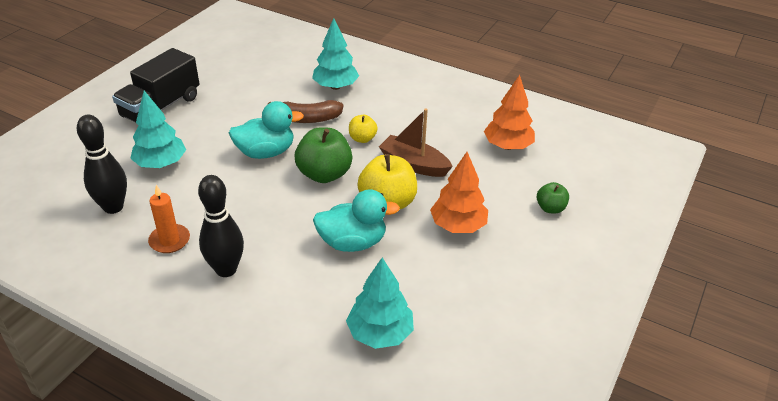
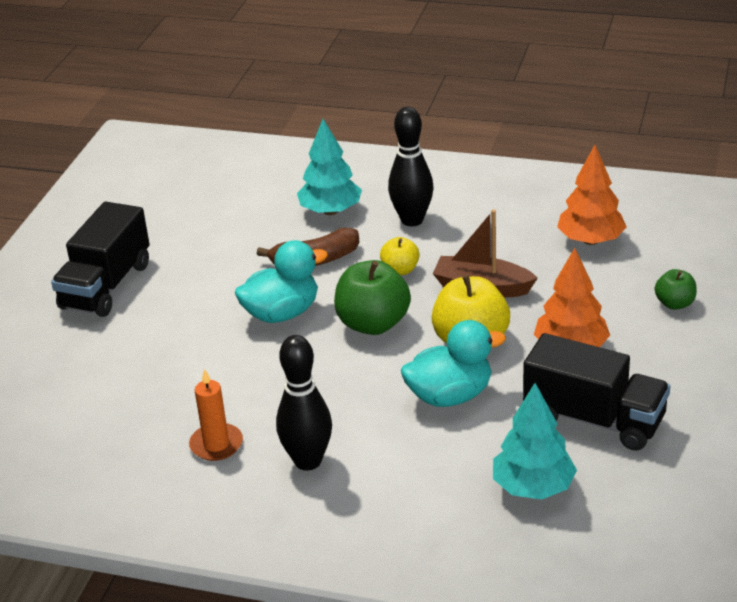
camera: 10 degrees left, 5 degrees down
(113, 207) = (118, 422): black bowling pin -> black bowling pin (412, 220)
(161, 163) = (149, 357): turquoise tree -> none
(451, 287) = (594, 419): none -> black truck

